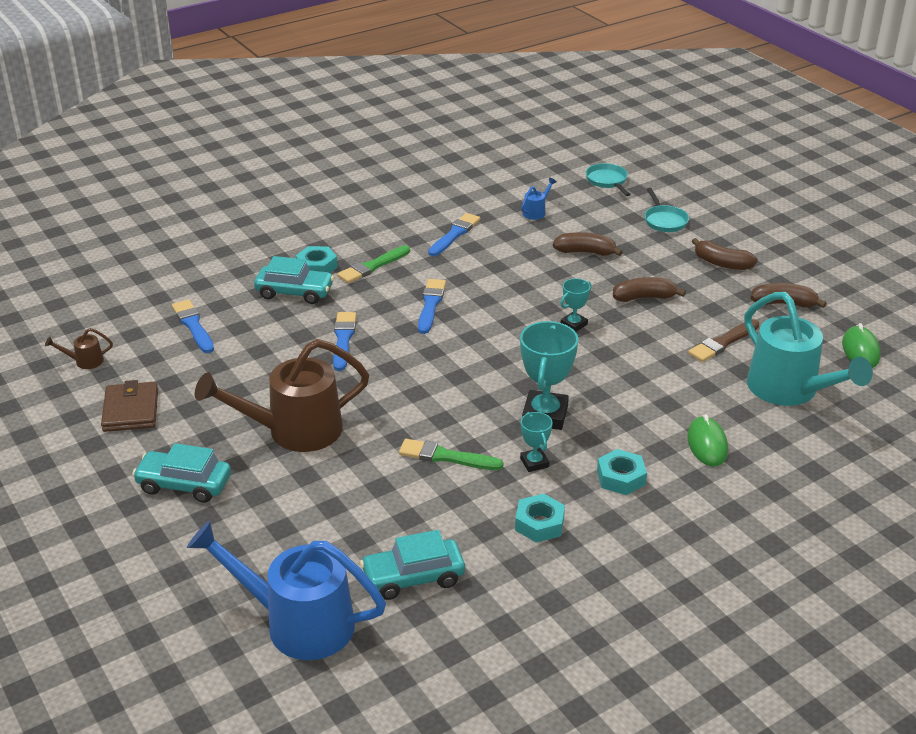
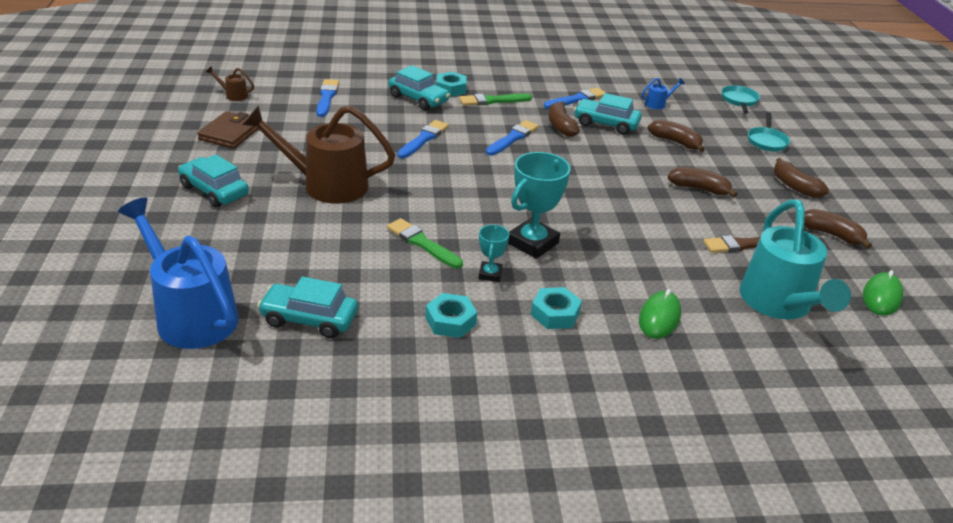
camera: 25 degrees right, 0 degrees up
(465, 273) = (560, 126): none -> brown banana
(506, 254) = (606, 124): none -> turquoise car
(574, 324) = (618, 188): turquoise trophy -> none

